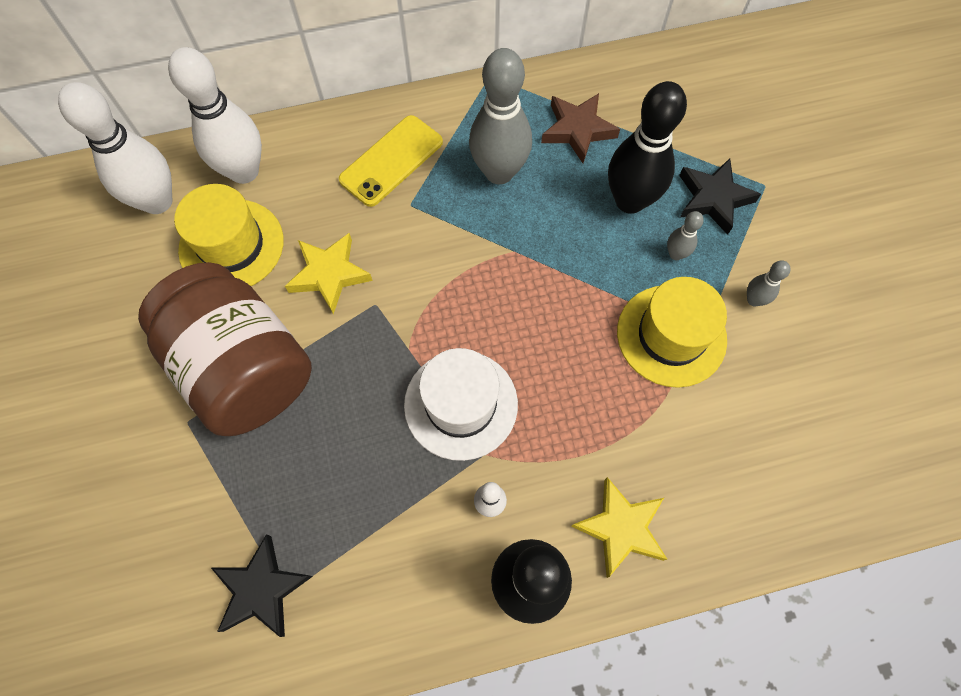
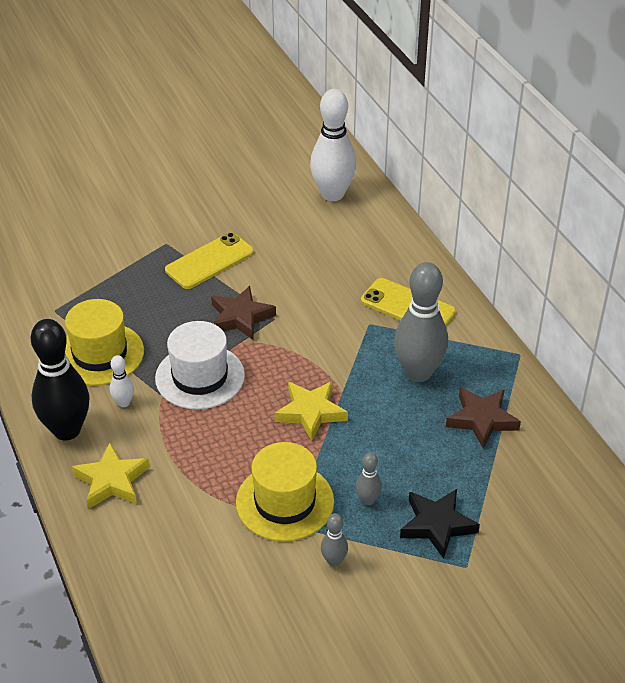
camera: 80 degrees right, 25 degrees down
(231, 245) = (306, 236): yellow hat -> yellow hat (100, 354)
(244, 171) = (372, 230): white bowling pin -> none
(244, 368) = (210, 261): brown jar -> yellow phone
(262, 589) = (56, 299): black star -> none
(329, 274) = (294, 289): yellow star -> yellow star (310, 412)
(364, 343) = (240, 317): none -> brown star
(630, 201) = (415, 463): black bowling pin -> none

